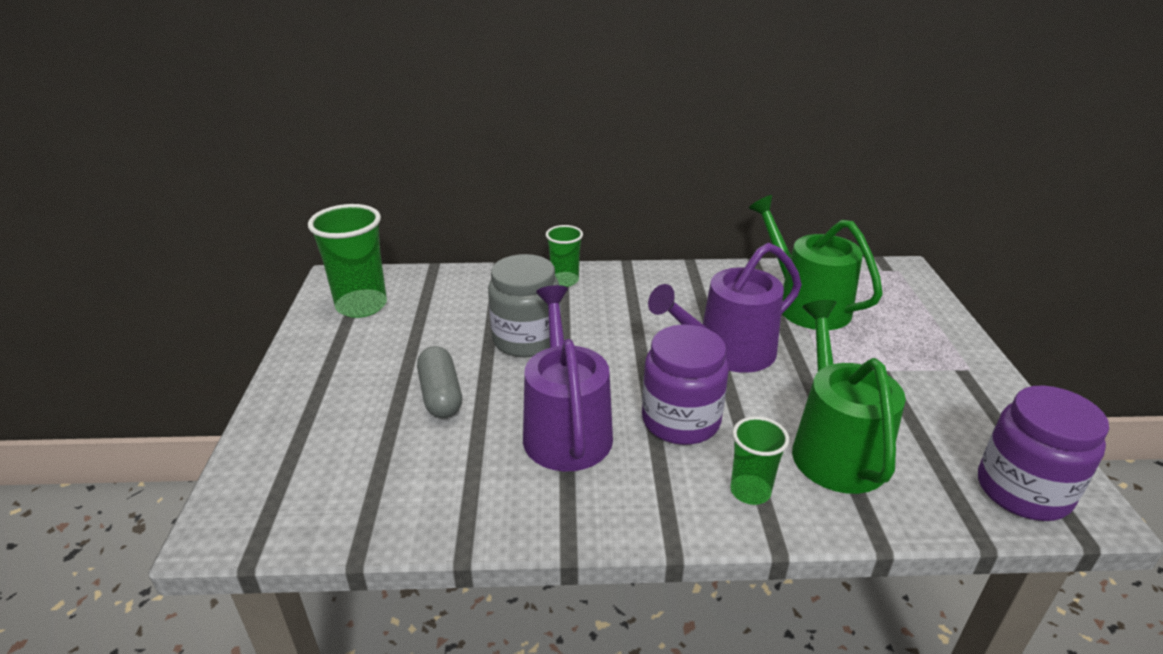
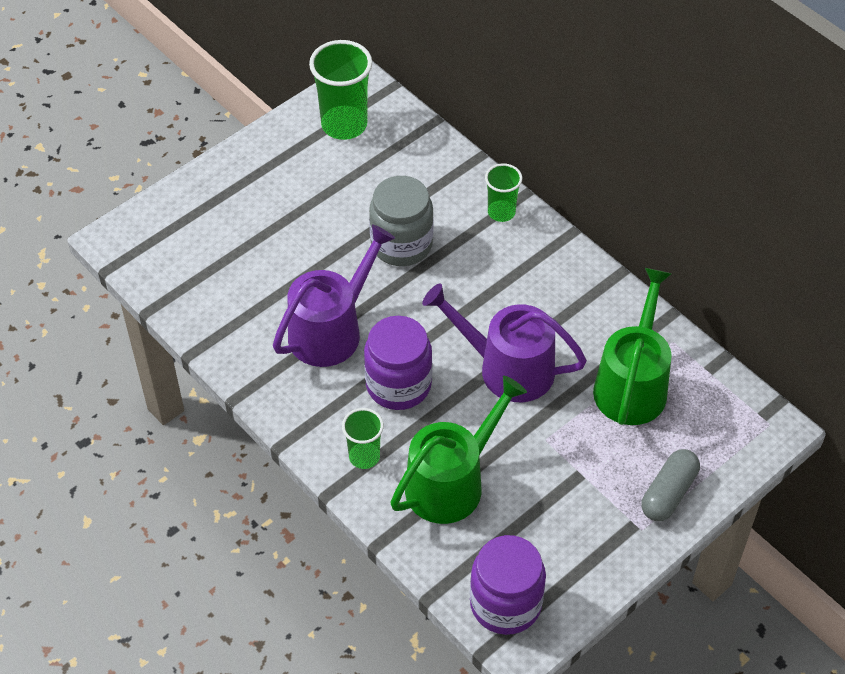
camera: 50 degrees right, 20 degrees up
(441, 395) = (299, 244): grey capsule -> grey capsule (668, 493)

